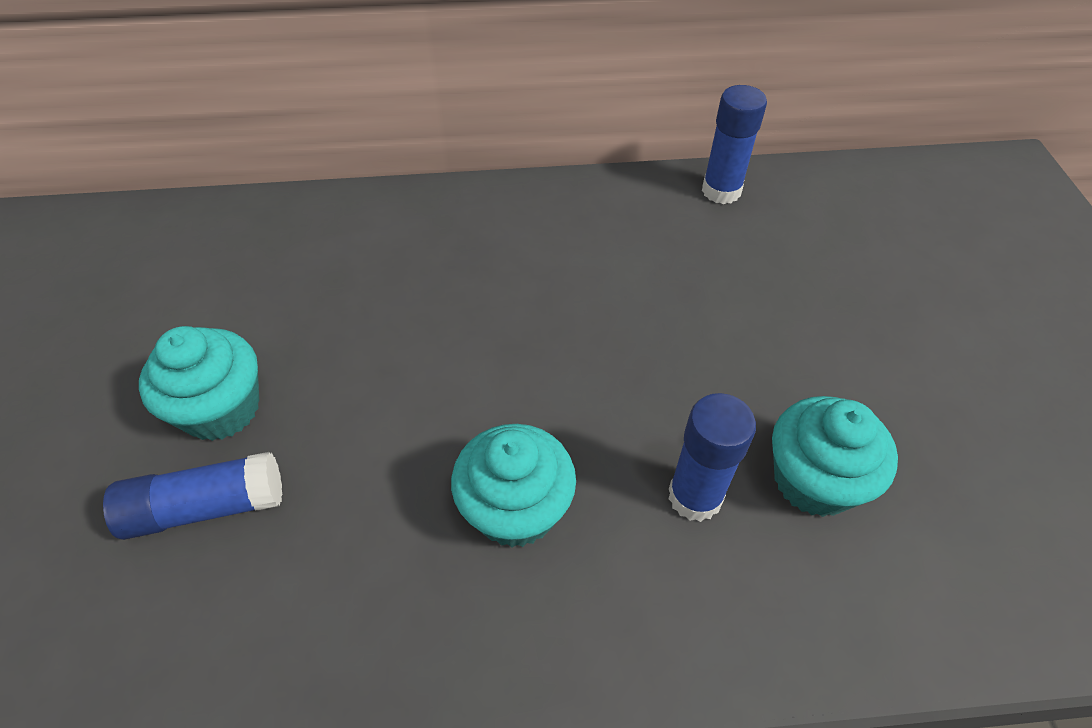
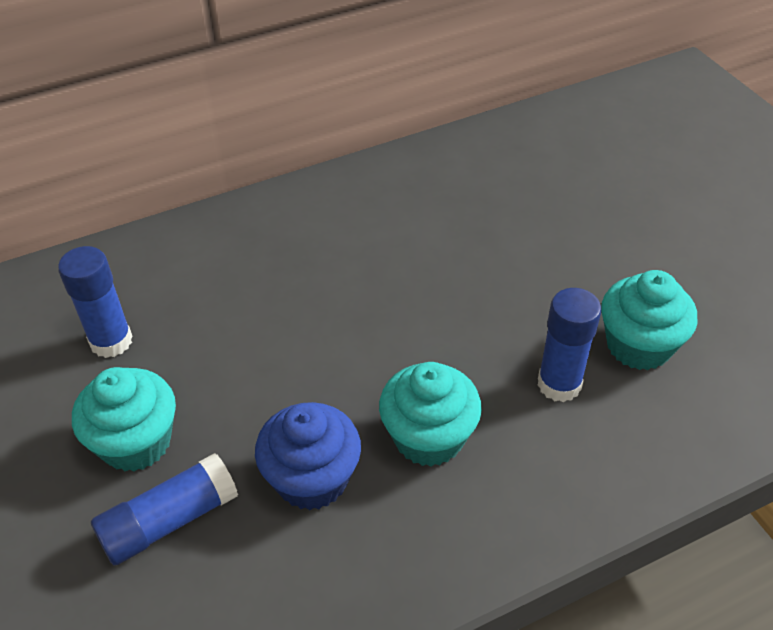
camera: 20 degrees left, 5 degrees down
(369, 512) = (312, 479): none -> blue cupcake
(721, 191) = (472, 148): blue glue stick -> blue glue stick (111, 341)

